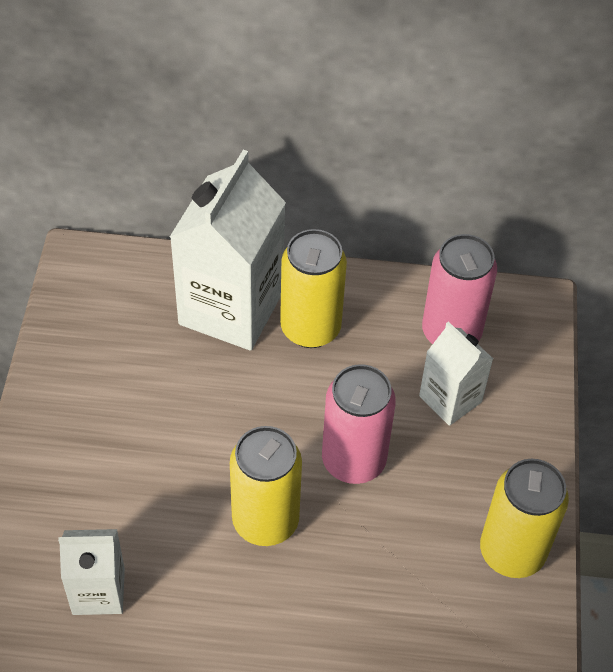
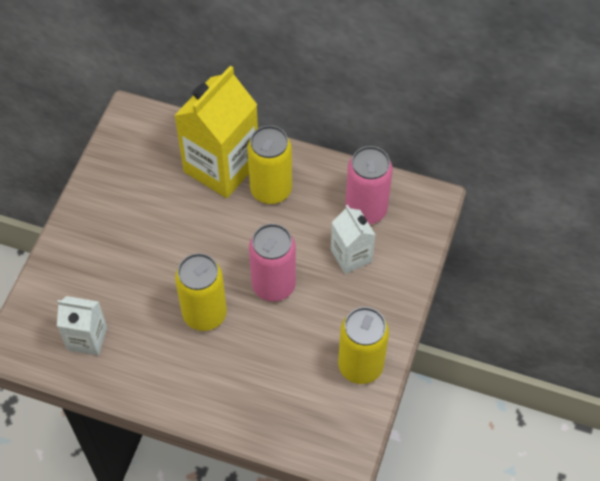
camera: 15 degrees right, 5 degrees up
(231, 308) = (221, 166): white carton -> yellow carton

